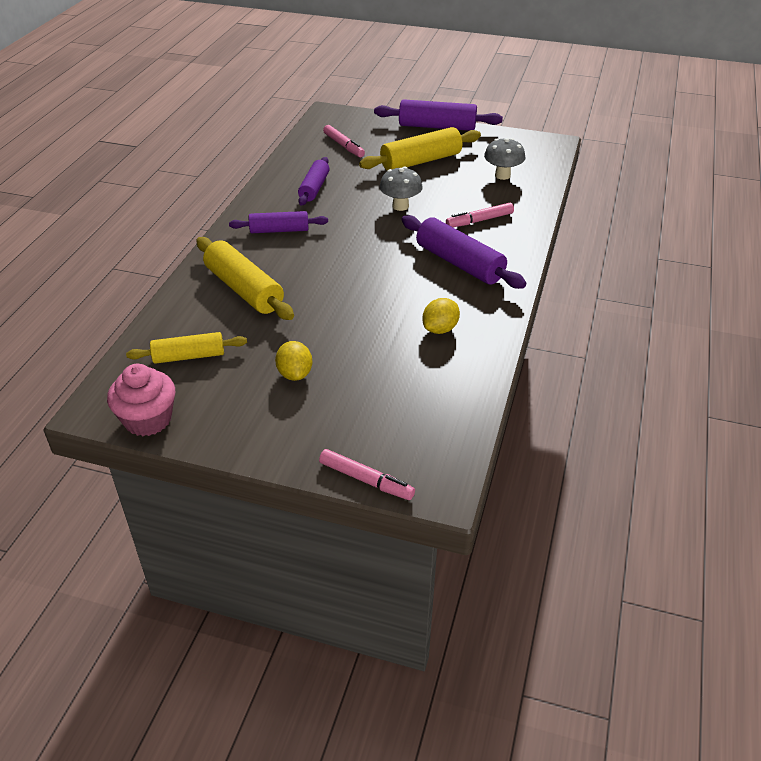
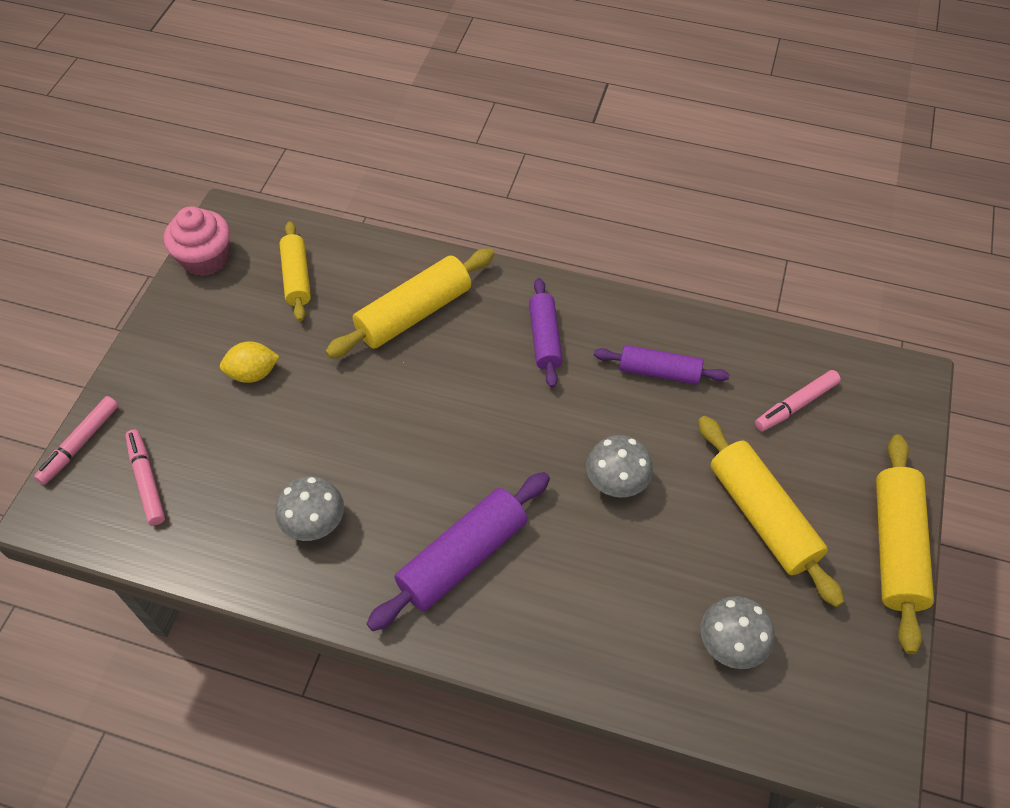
camera: 90 degrees right, 15 degrees up
(437, 127) = (896, 547): purple rolling pin -> yellow rolling pin
(440, 329) = (315, 524): yellow lemon -> grey mushroom
(480, 220) = (580, 595): pink marker -> pink marker (147, 481)

